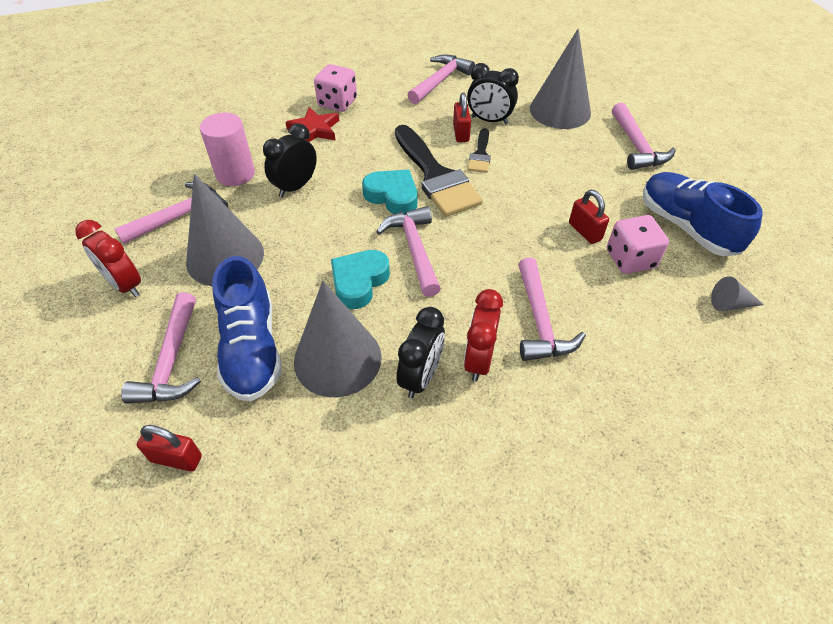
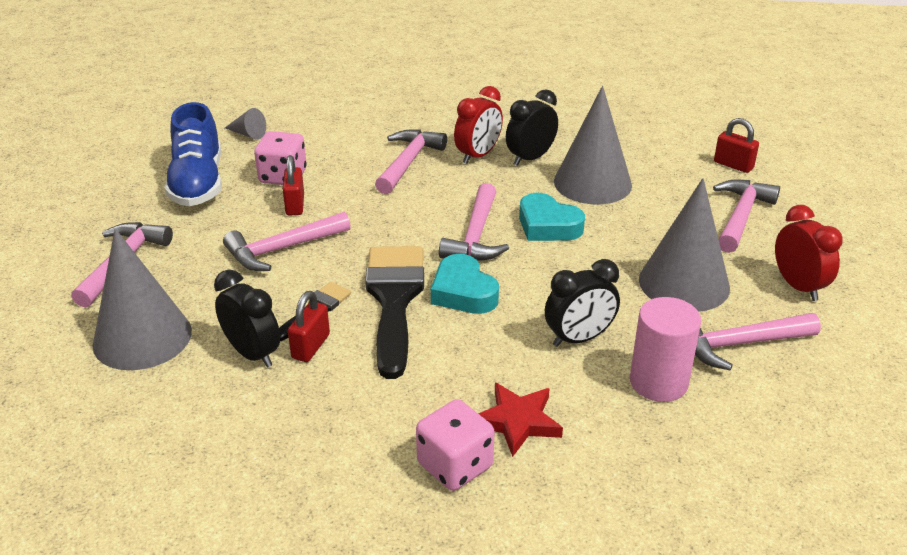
camera: 155 degrees left, 15 degrees down
(252, 348) = (666, 206): blue shoe -> none
(359, 282) = (548, 225): turquoise heart -> turquoise heart turned 75 degrees clockwise
(440, 81) = (251, 454): pink hammer -> pink hammer (282, 249)

